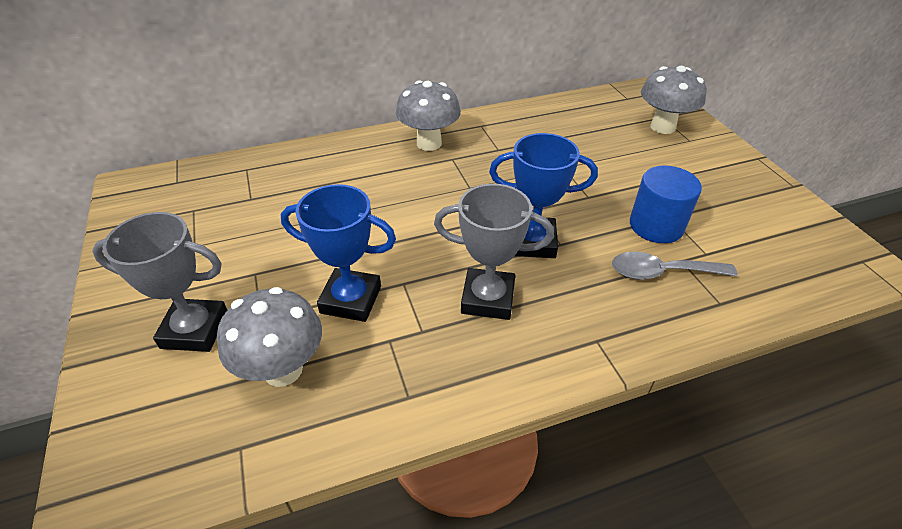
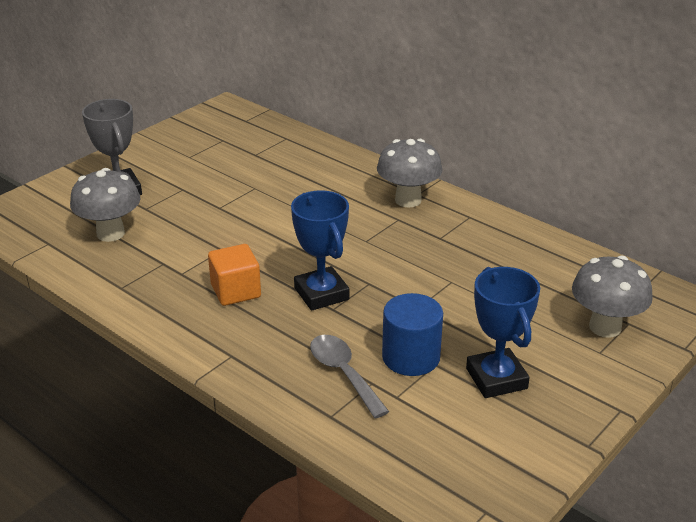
camera: 60 degrees right, 10 degrees down
(351, 300) = (188, 234): blue trophy -> blue trophy (496, 378)
(488, 298) = (236, 291): grey trophy -> orange cube

